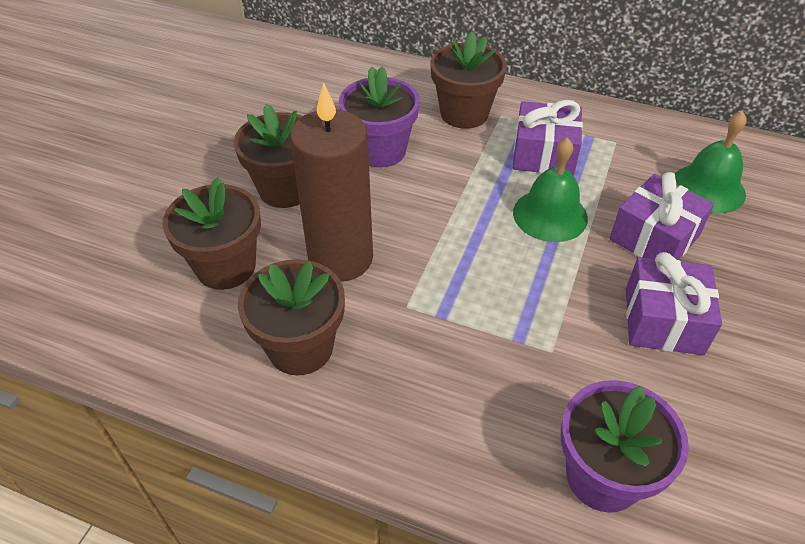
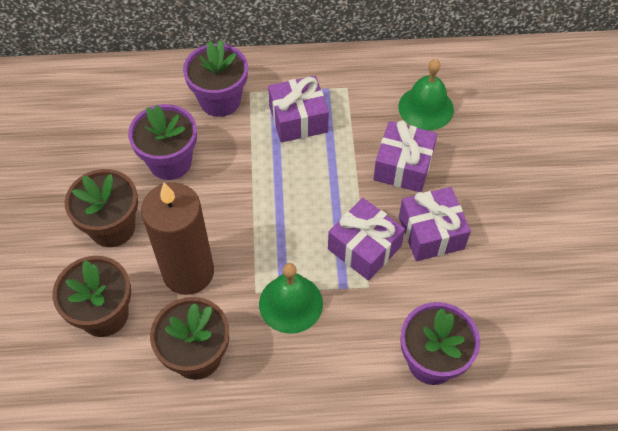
camera: 25 degrees left, 10 degrees up
(464, 113) = (220, 100): brown flower pot -> purple flower pot
(550, 215) = (324, 174): green bell -> green bell (291, 303)
(565, 306) = (364, 248): none -> purple gift

